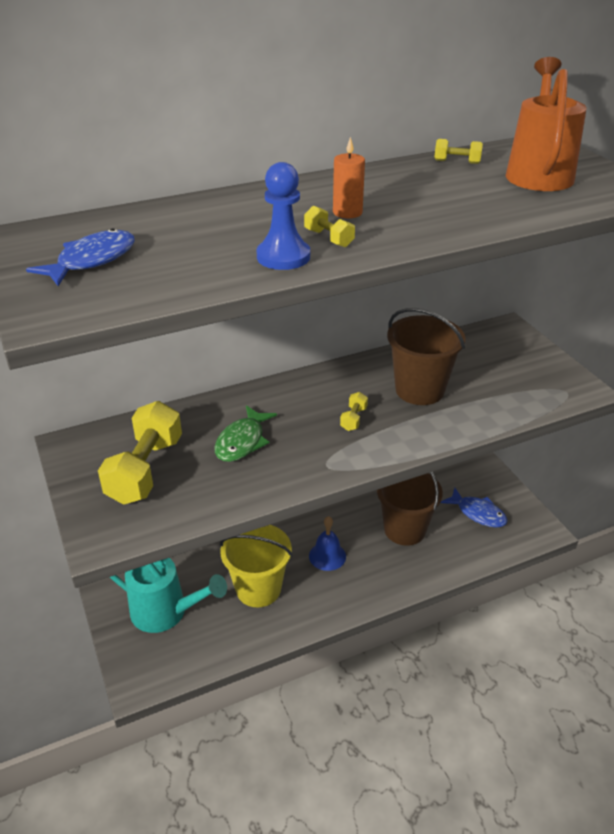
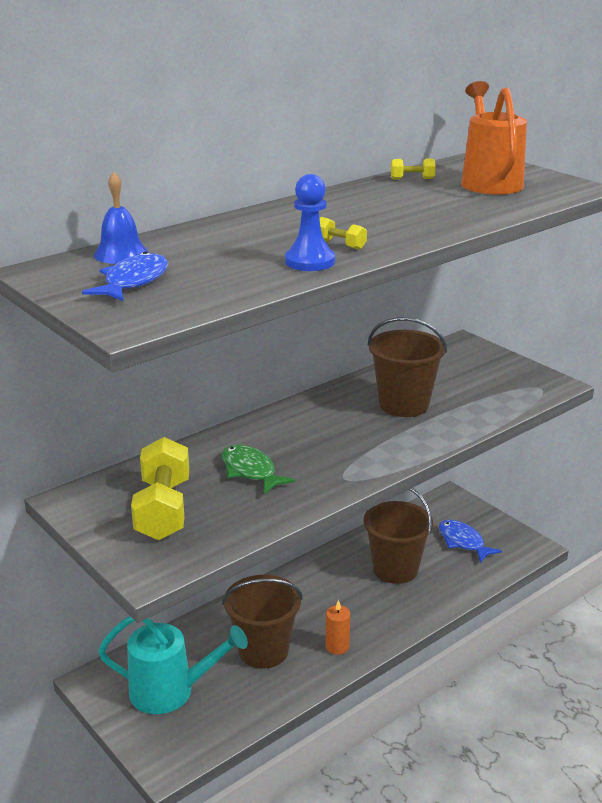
camera: 15 degrees left, 10 degrees down
(242, 441) = (250, 471): green fish -> green fish turned 135 degrees clockwise
(258, 589) = (263, 650): yellow bucket -> brown bucket
(327, 556) = (324, 607): blue bell -> blue bell (121, 253)
(347, 212) = (342, 224): orange candle -> orange candle (337, 646)
(353, 419) = (351, 437): yellow dumbbell -> none
(478, 513) = (463, 542): blue fish -> blue fish turned 150 degrees counterclockwise

